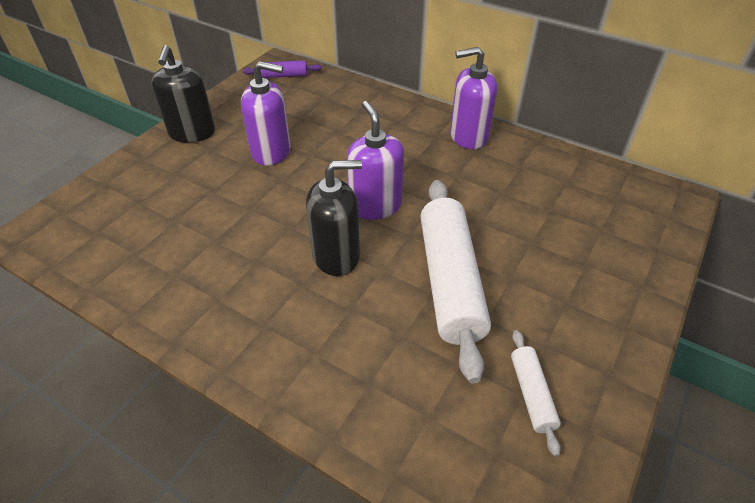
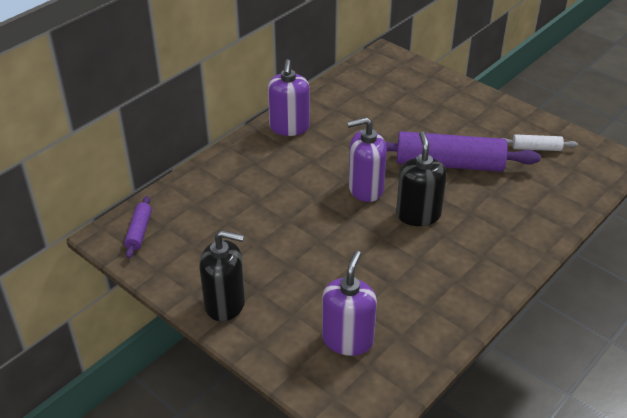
camera: 80 degrees left, 5 degrees down
(271, 152) = (276, 245): purple soap dispenser -> purple soap dispenser (347, 340)
(450, 282) = (449, 164): white rolling pin -> purple rolling pin

